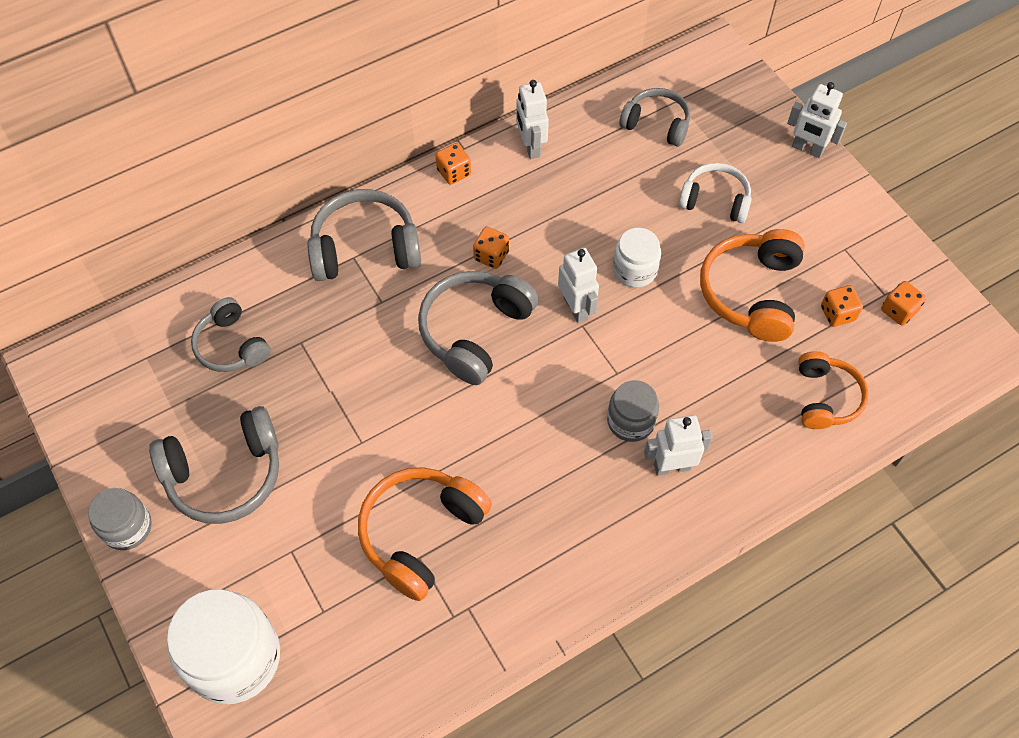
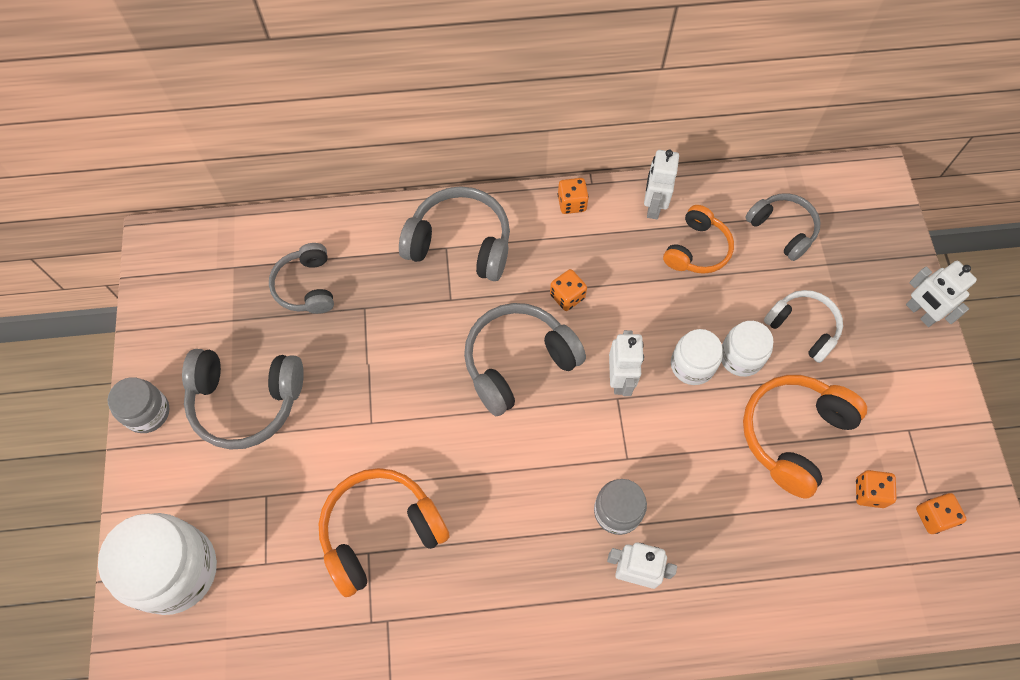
camera: 25 degrees right, 5 degrees up
(673, 246) = (741, 357): none -> white jar
(825, 397) = (816, 572): orange headphones -> orange headphones (697, 249)

